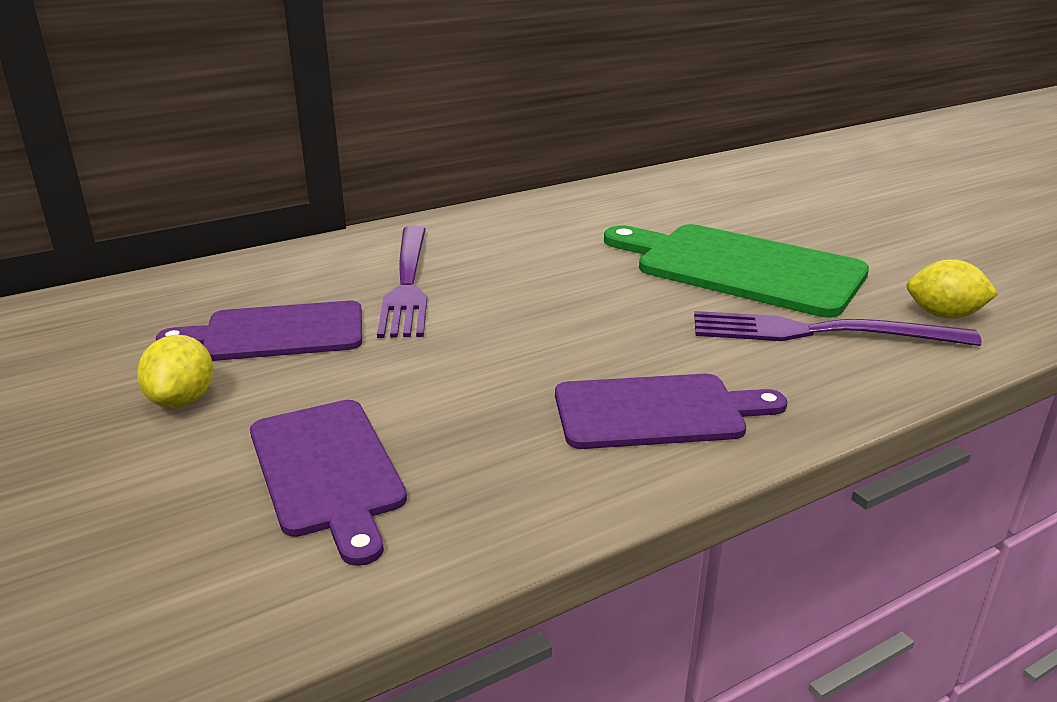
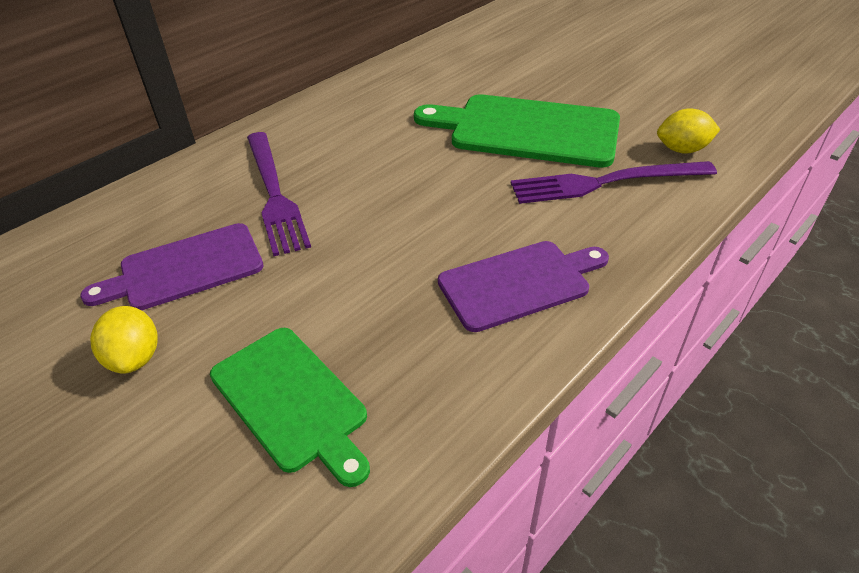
camera: 15 degrees left, 15 degrees up
(328, 470) = (292, 400): purple cutting board -> green cutting board

